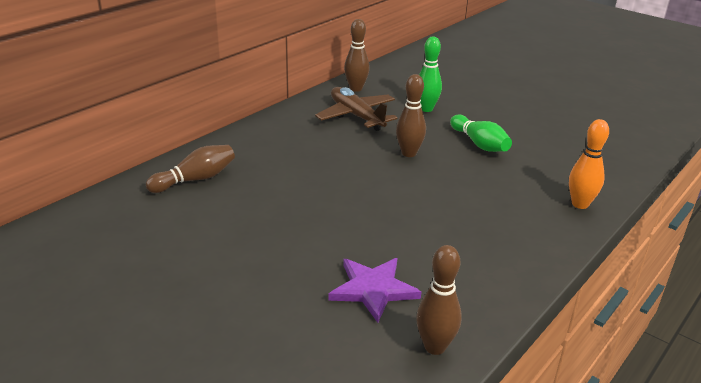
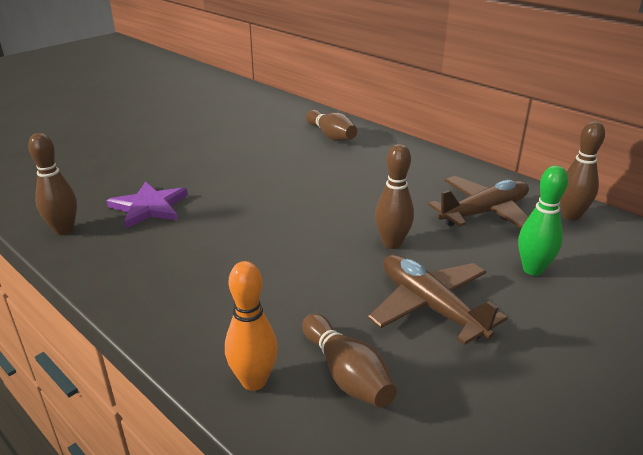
camera: 95 degrees right, 0 degrees up
(479, 144) = (430, 307): green bowling pin -> brown plane
(555, 173) = (346, 374): none -> brown bowling pin

